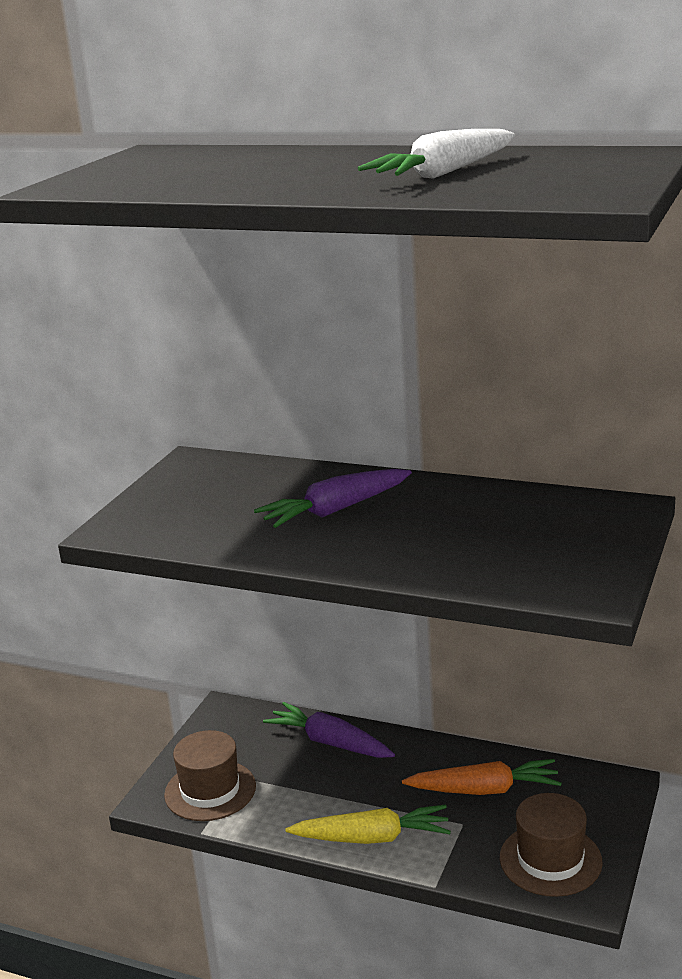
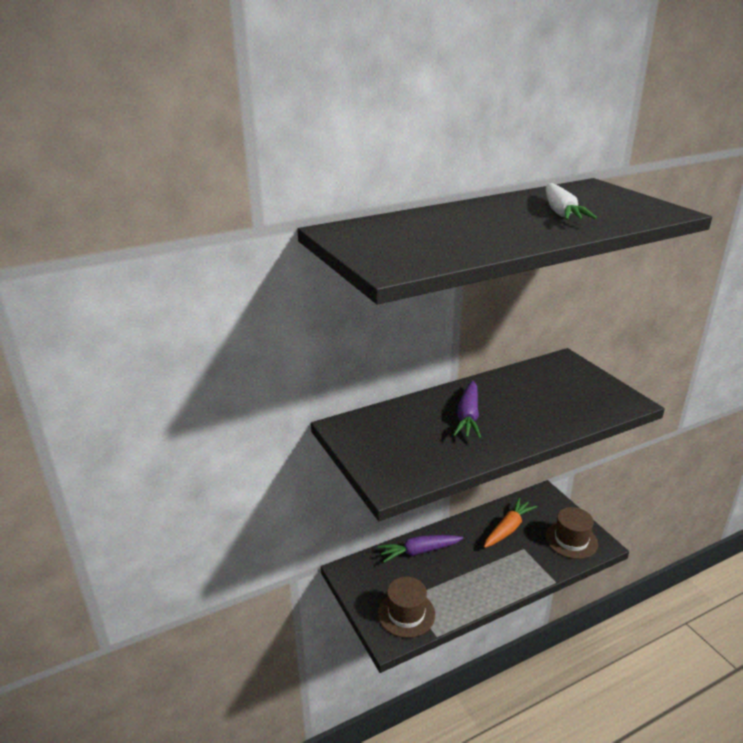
camera: 50 degrees left, 5 degrees up
(372, 838) = (504, 580): yellow carrot -> none

